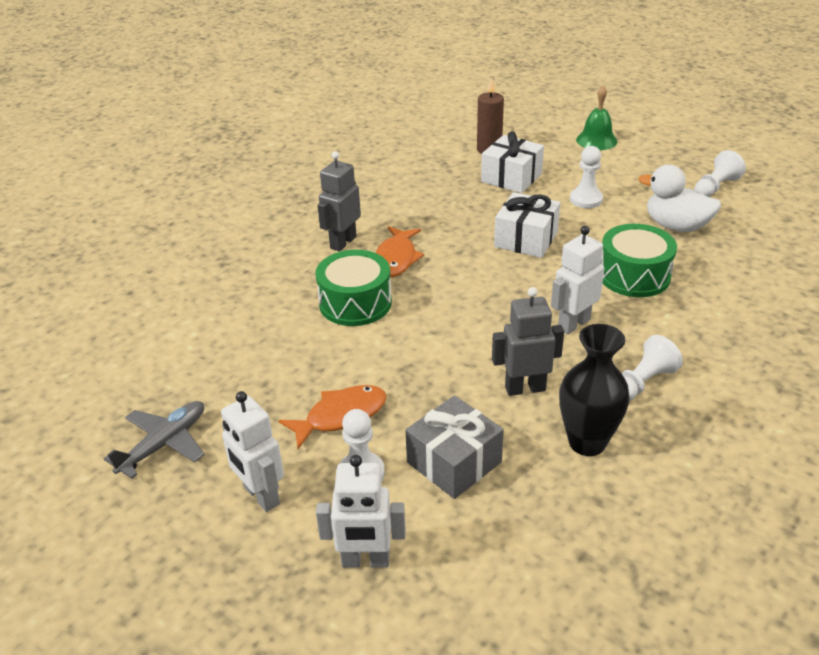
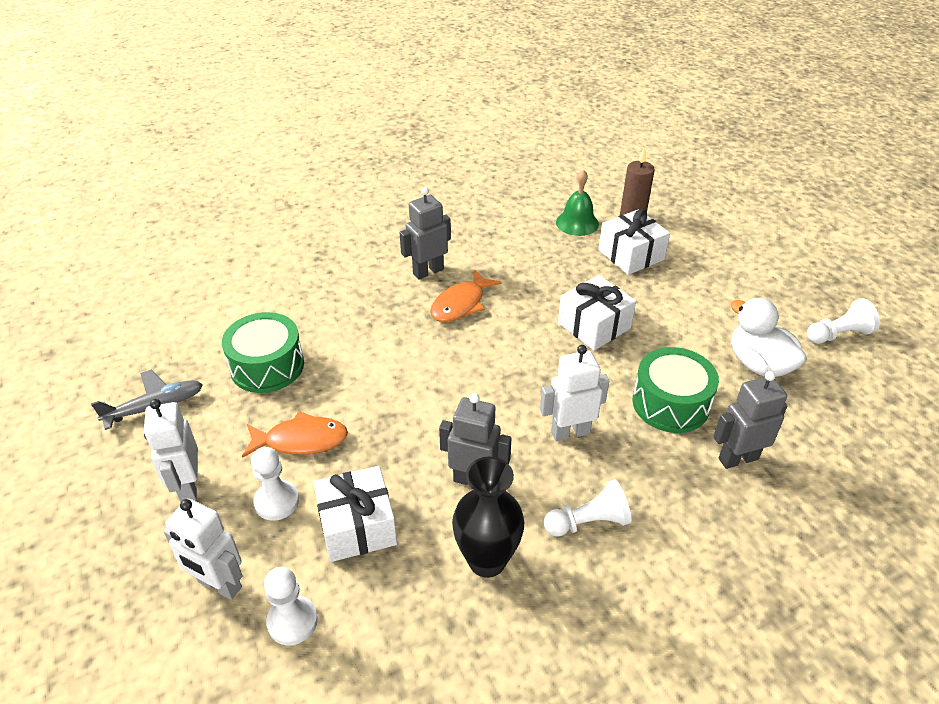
camera: 25 degrees right, 5 degrees up
(355, 303) = (394, 335): green drum -> green drum (267, 366)
(454, 462) = (357, 526): grey gift -> white gift
(586, 199) = (687, 303): white pawn -> white pawn (292, 621)
(596, 140) = (749, 240): green bell -> green bell (577, 223)
(715, 296) = (738, 458): none -> grey robot

